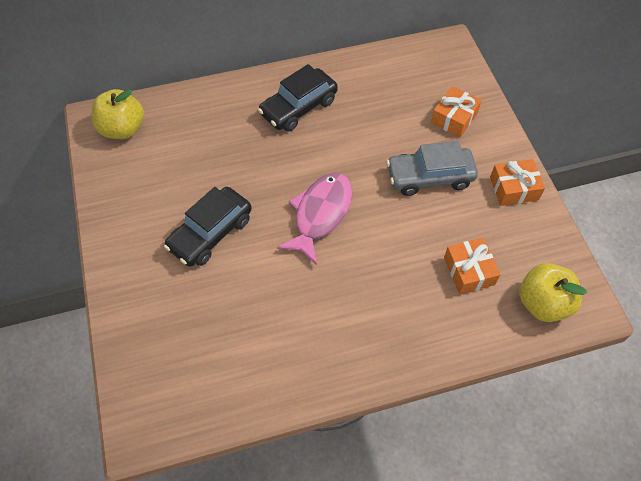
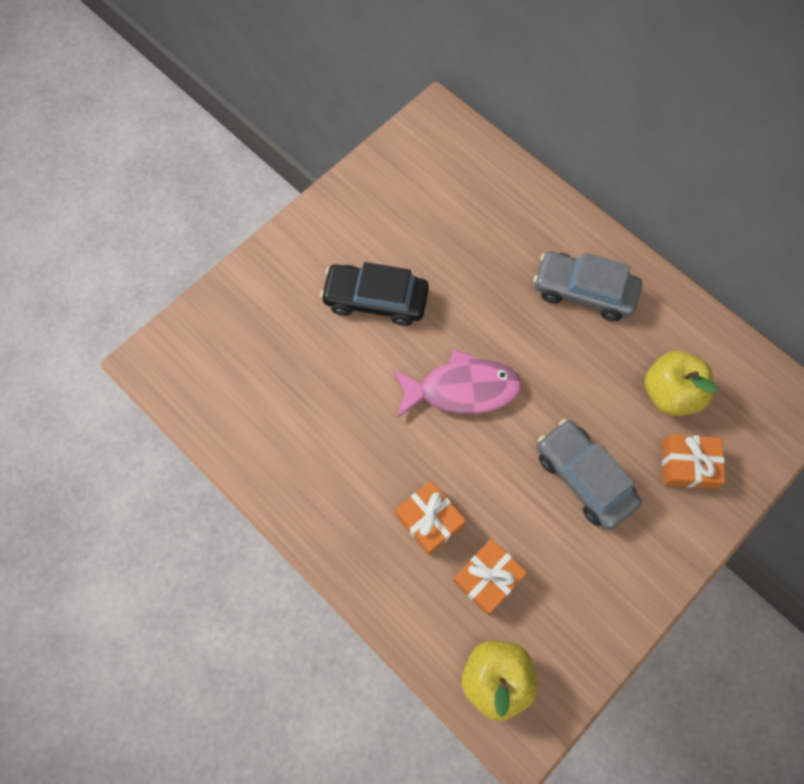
camera: 60 degrees right, 10 degrees up
(123, 129) = (442, 148): yellow apple -> yellow apple (670, 393)
(298, 107) = (584, 292): black car -> grey car
(514, 188) = (631, 580): orange gift -> orange gift (429, 520)

